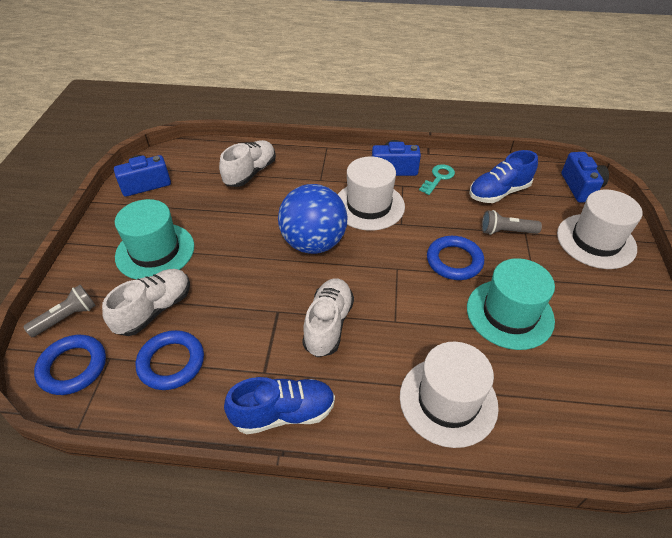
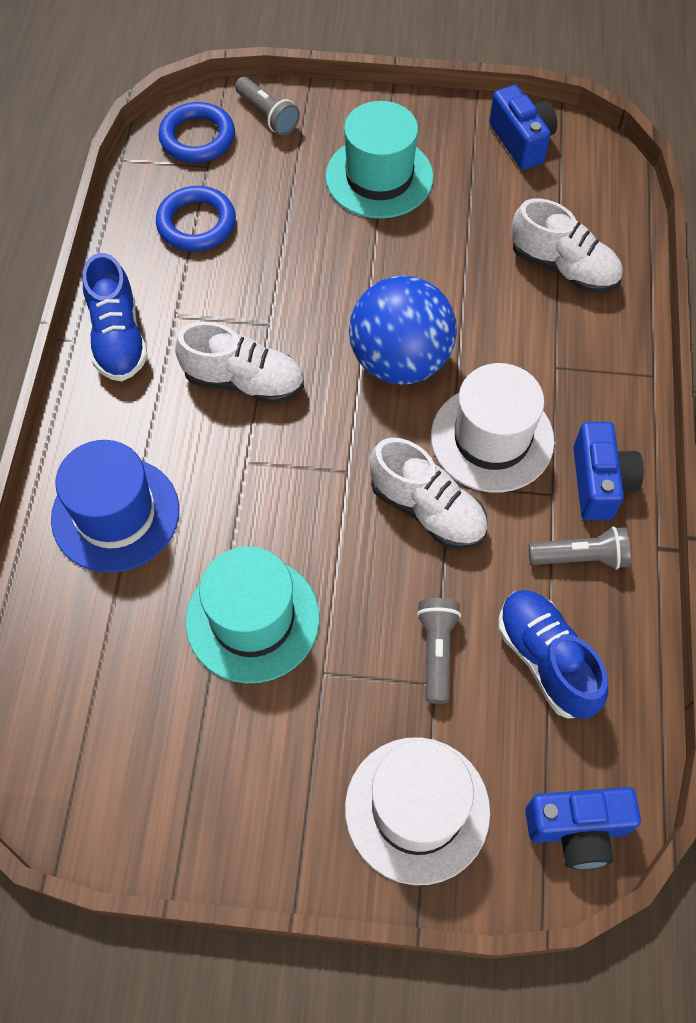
camera: 90 degrees right, 15 degrees up
(154, 310) = (276, 194): white shoe -> white shoe (427, 509)
(438, 178) = (580, 557): turquoise key -> grey flashlight
(448, 401) = (115, 514): white hat -> blue hat
(454, 261) = (363, 555): blue ring -> none

